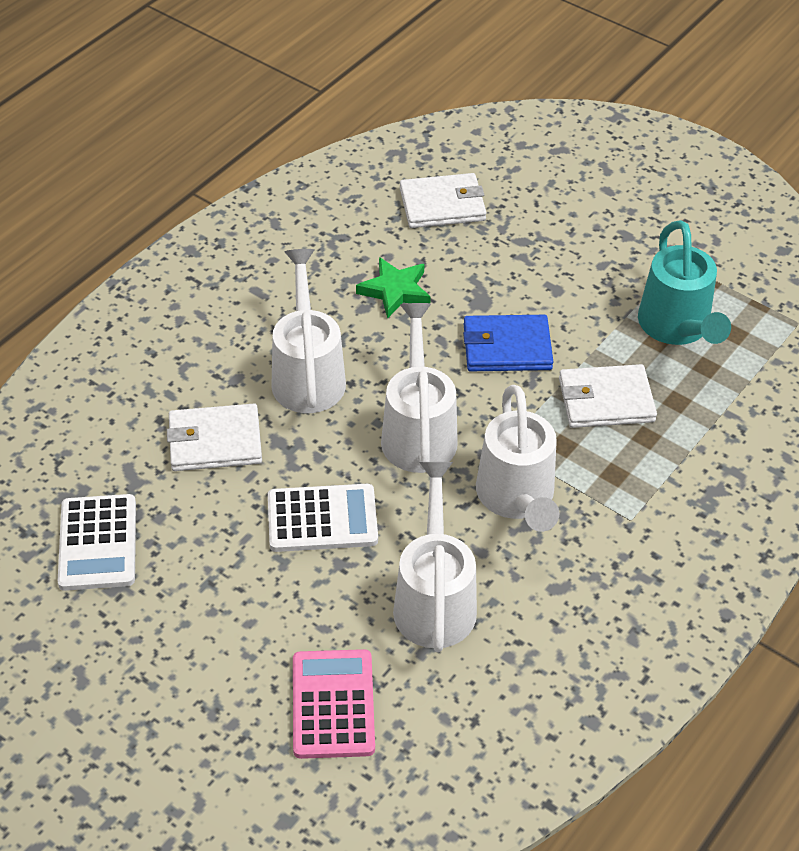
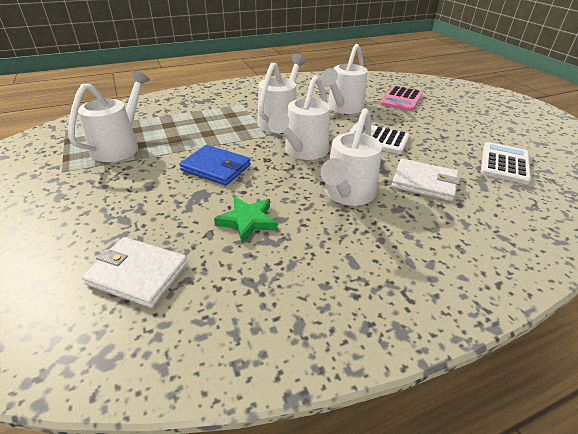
camera: 150 degrees left, 10 degrees down
(606, 400) = (198, 134): white wallet -> none
(677, 327) = (120, 146): turquoise watering can -> white watering can

